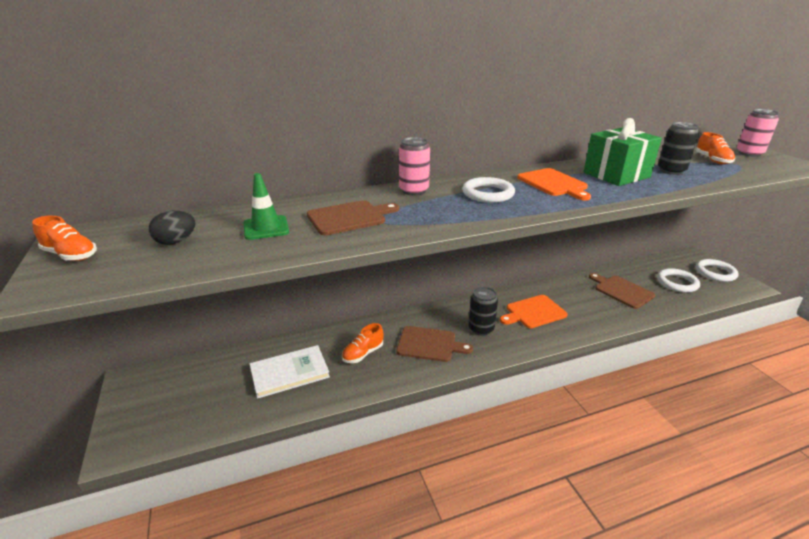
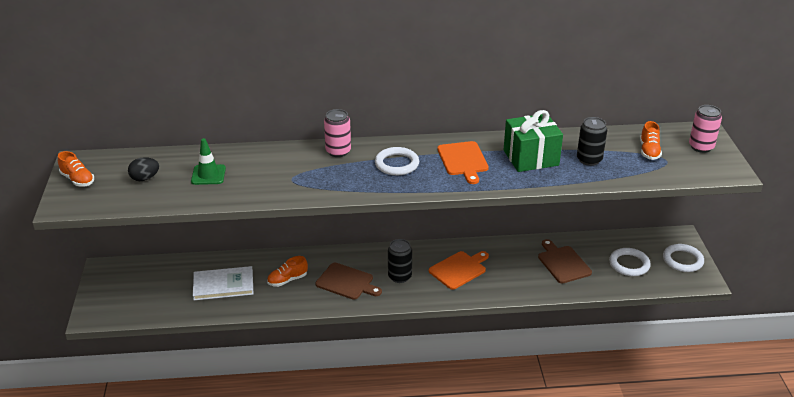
camera: 15 degrees right, 5 degrees up
(349, 217) = (272, 174): brown cutting board -> none
(534, 312) = (459, 269): orange cutting board -> orange cutting board turned 150 degrees clockwise

